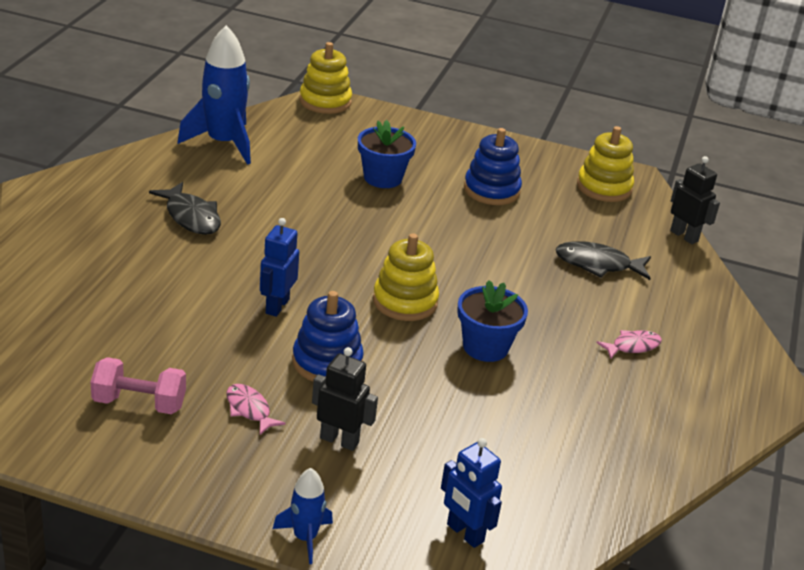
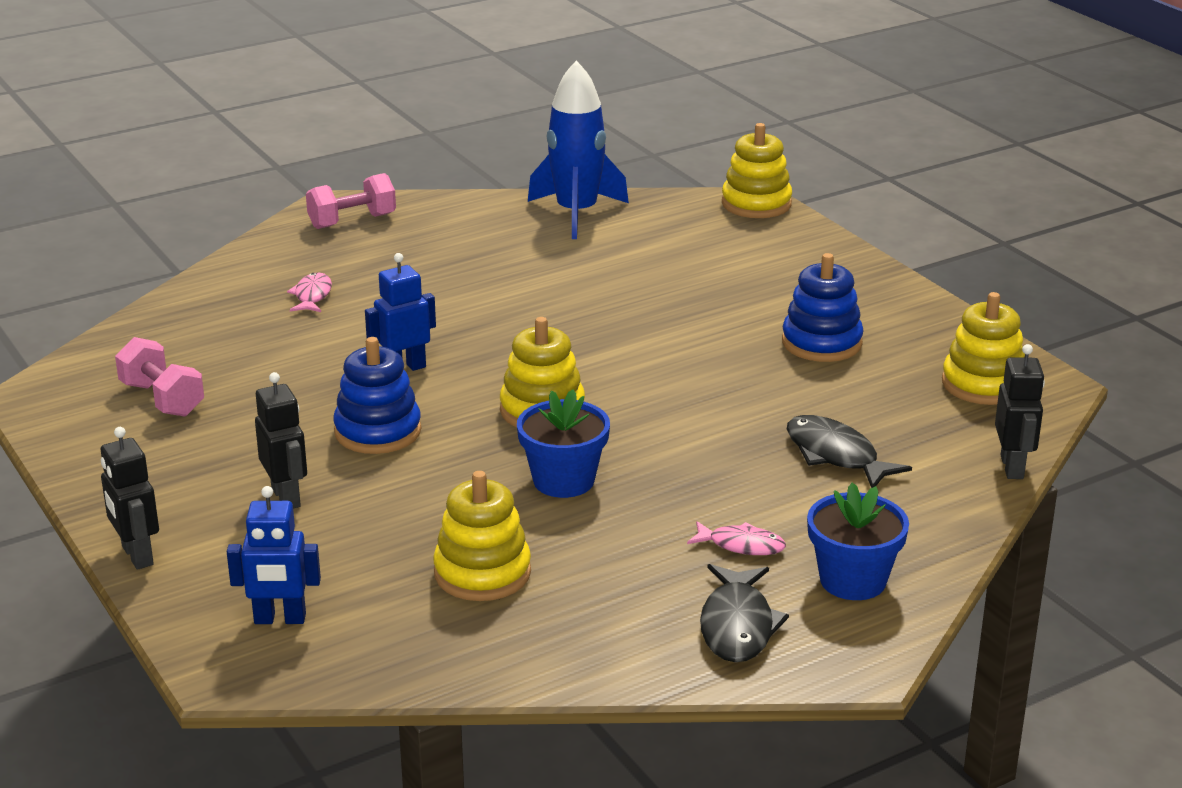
camera: 45 degrees right, 5 degrees down
(72, 200) = (352, 221): none -> pink dumbbell
(191, 217) = (441, 268): black fish -> black fish (737, 625)
(249, 409) = (246, 441): pink fish -> pink fish (312, 296)
(305, 537) = (137, 556): blue rocket -> black robot
(383, 178) = (705, 293): blue flower pot -> blue flower pot (852, 580)
(465, 533) = (280, 619): blue robot -> blue robot turned 90 degrees counterclockwise
(531, 435) = (482, 573): none -> yellow stacking toy

